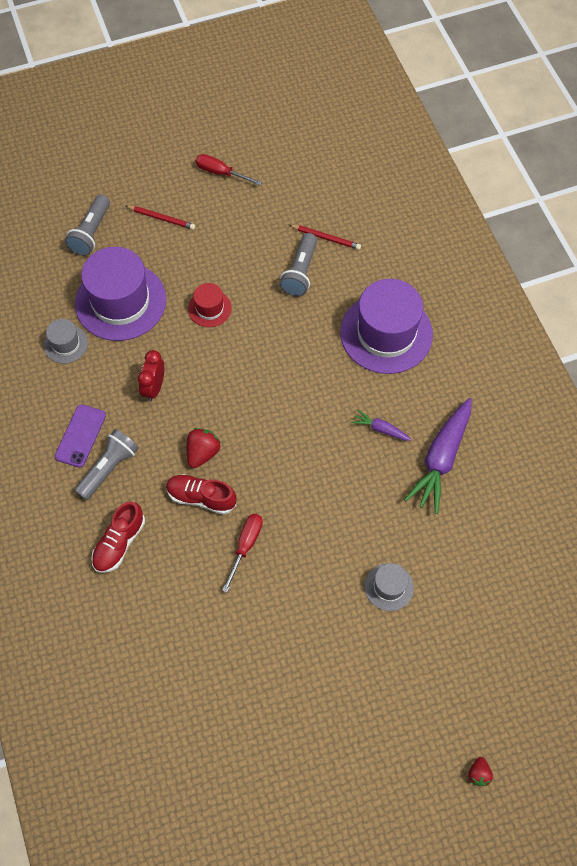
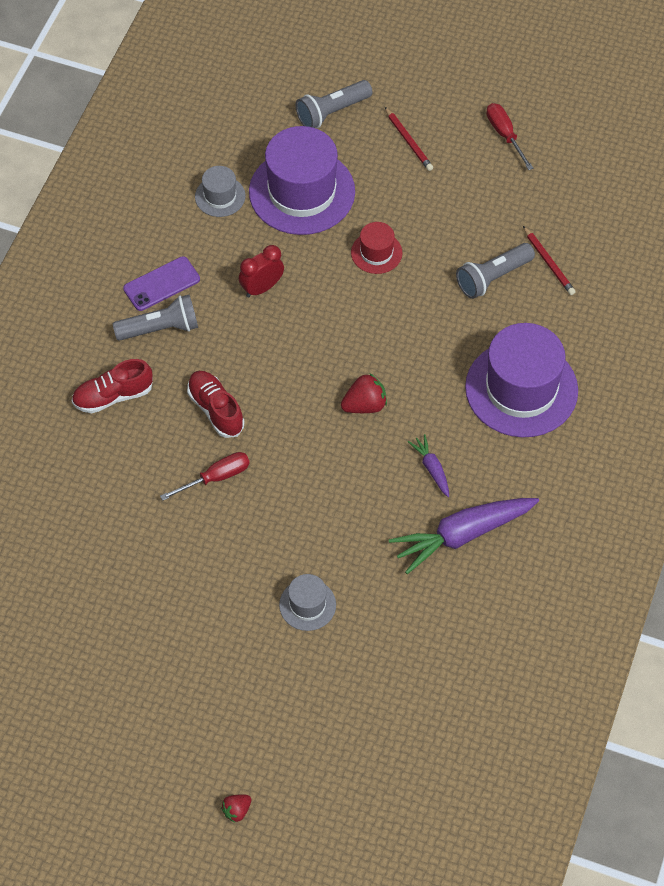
camera: 40 degrees right, 5 degrees down
(202, 453) = (252, 373): red strawberry -> red strawberry (365, 405)

